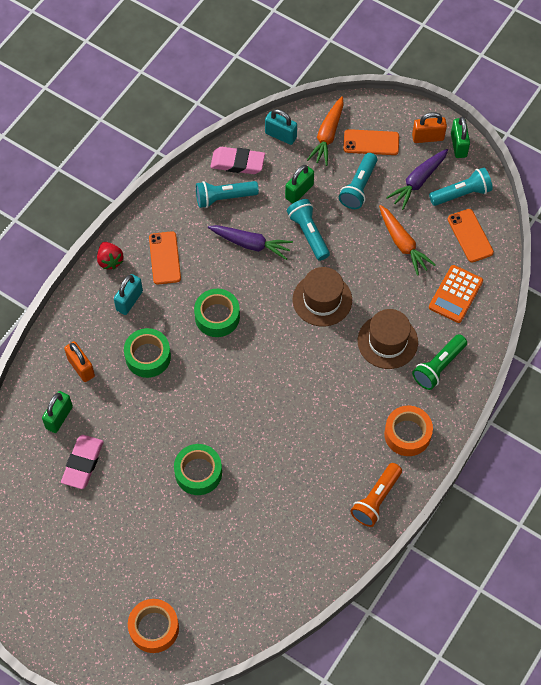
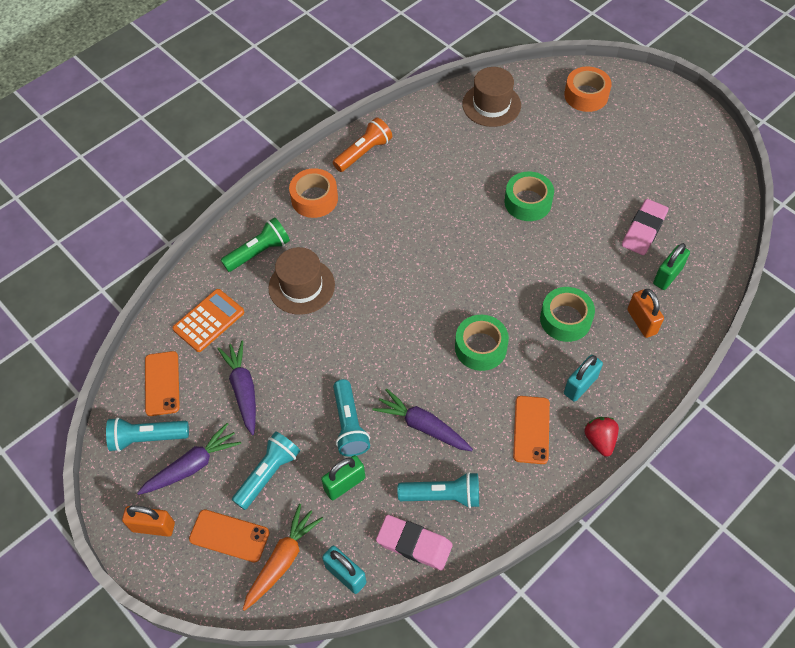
camera: 165 degrees left, 5 degrees down
(322, 300) = (357, 343): brown hat -> brown hat (491, 105)
(402, 243) = (243, 390): orange carrot -> purple carrot
(458, 145) = (119, 506): green padlock -> none

